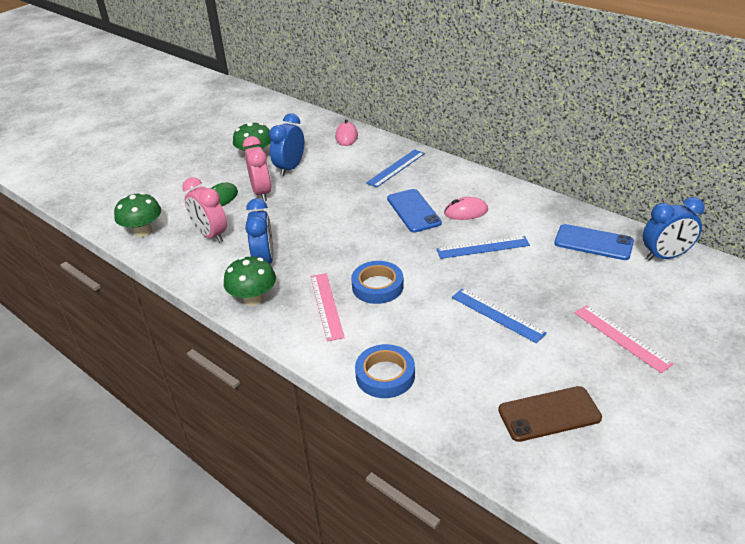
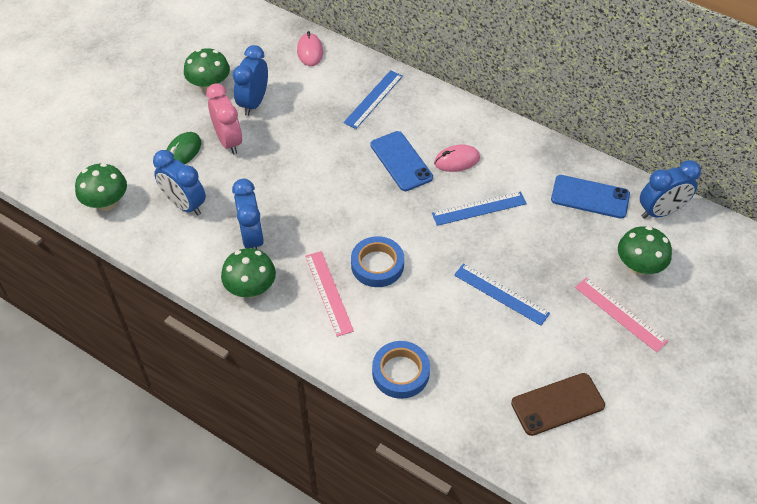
camera: 10 degrees left, 15 degrees up
(210, 235) = (184, 205): pink clock -> blue clock
(642, 299) = (638, 266): none -> green mushroom

